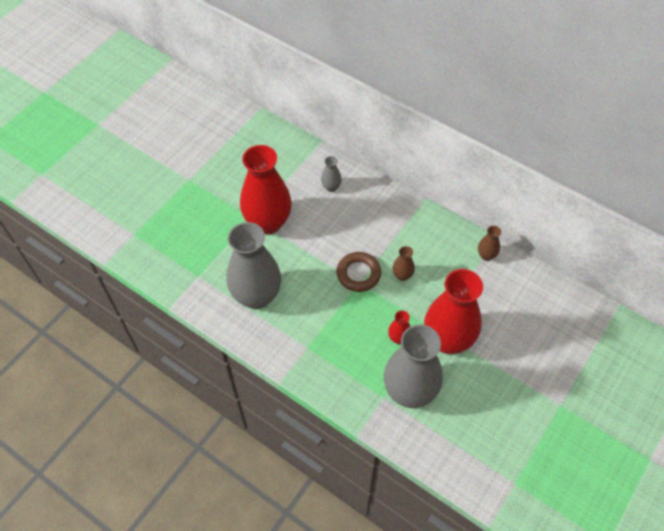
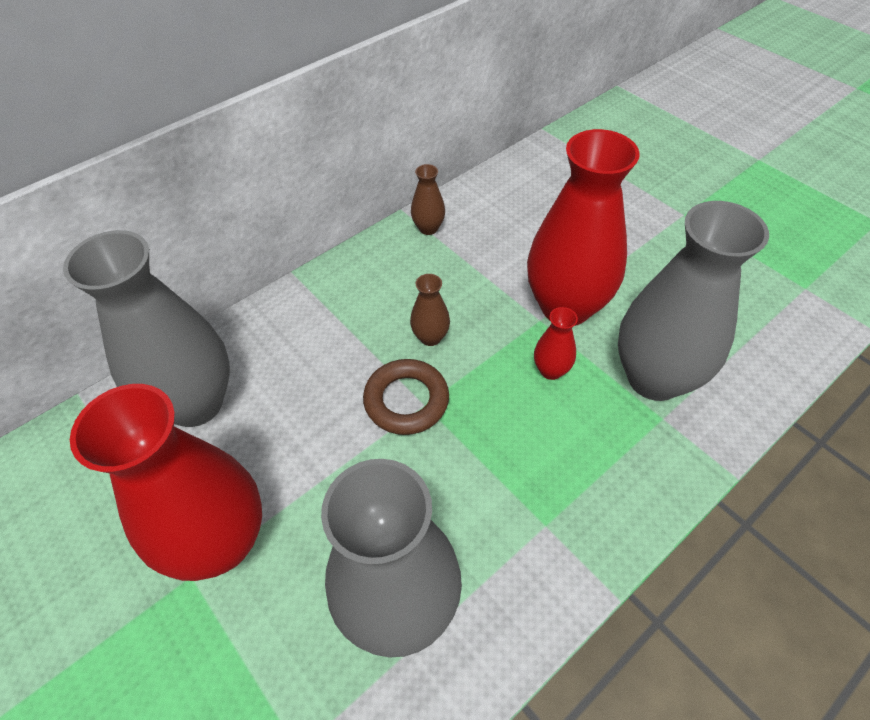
camera: 75 degrees left, 5 degrees down
(331, 187) = (195, 403): grey vase -> grey vase, size x2.38

